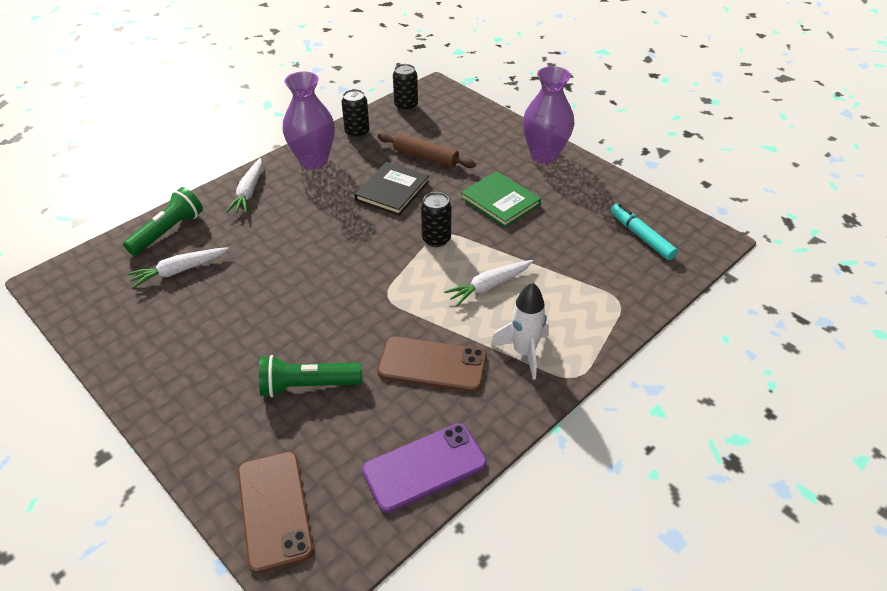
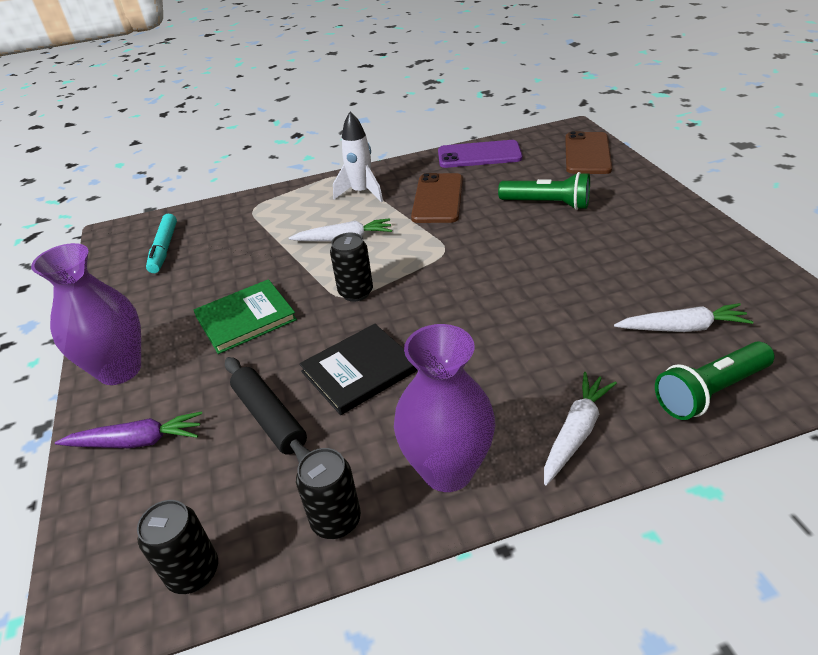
camera: 150 degrees left, 5 degrees down
(425, 157) = (270, 418): brown rolling pin -> black rolling pin
(432, 364) = (438, 198): brown phone -> brown phone turned 60 degrees clockwise
(487, 132) = (136, 441): none -> purple carrot
(500, 201) = (246, 318): green book -> green book turned 75 degrees clockwise

